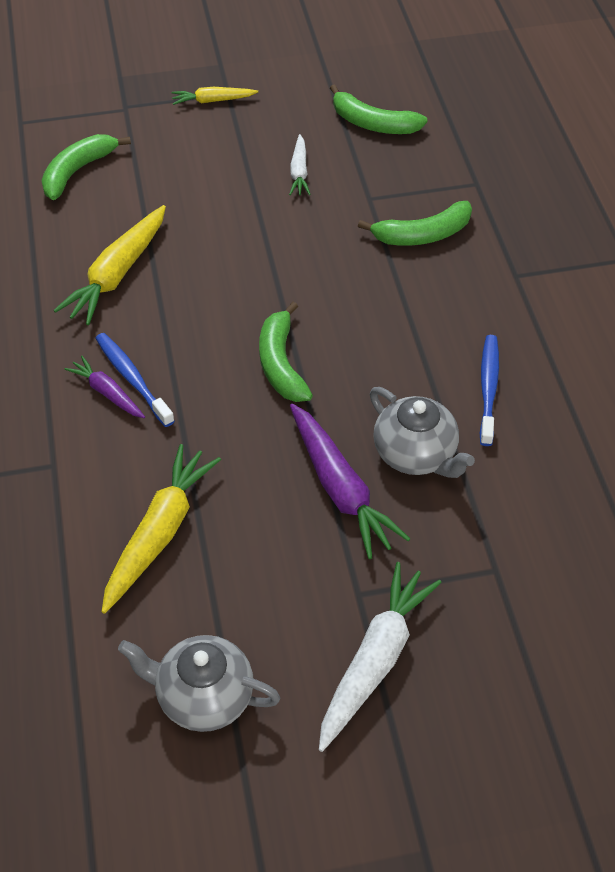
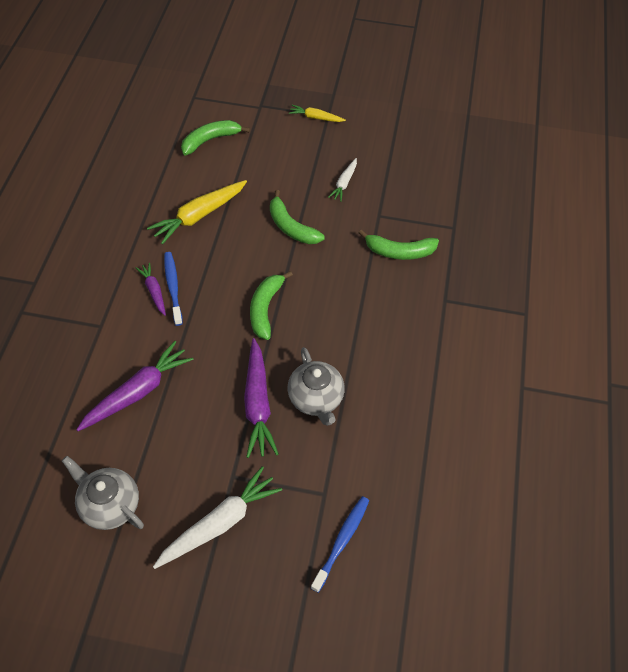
camera: 20 degrees right, 5 degrees up
(159, 533) = (138, 392): yellow carrot -> purple carrot
(373, 123) = (408, 164): green banana -> green banana (291, 227)
(488, 388) = (385, 371): blue toothbrush -> blue toothbrush (341, 541)

